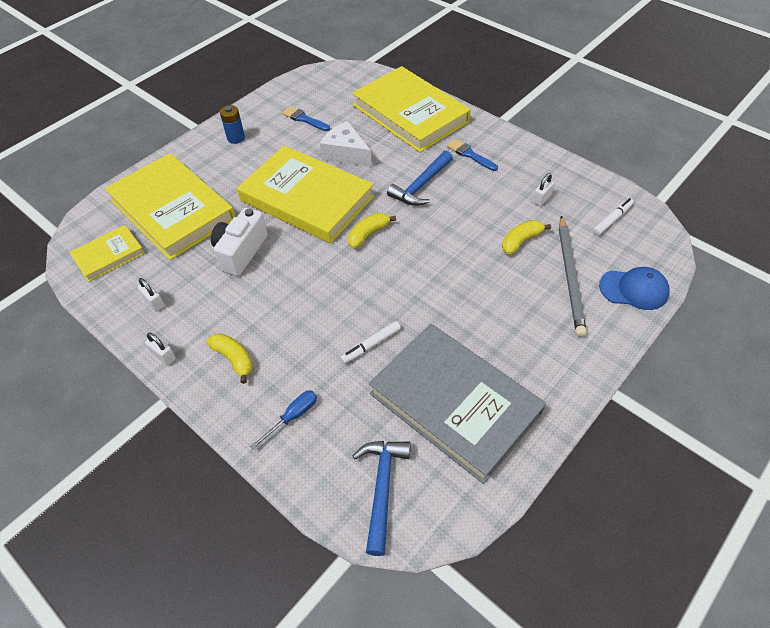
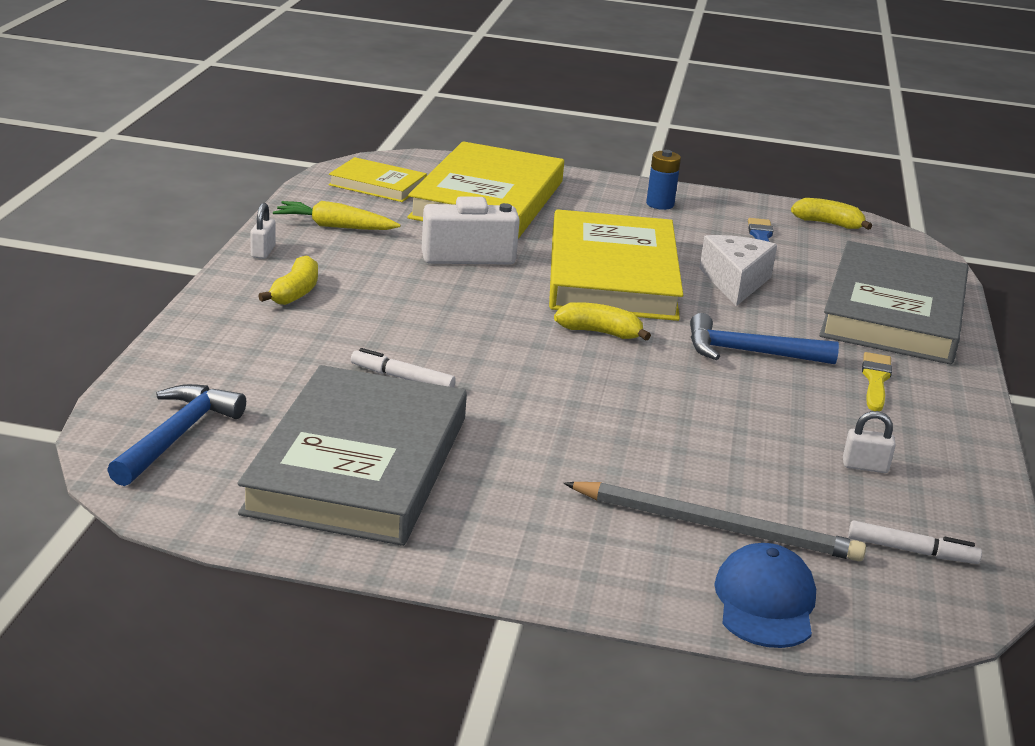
camera: 55 degrees right, 25 degrees down
(154, 302) = (335, 226): white padlock -> yellow carrot
(293, 417) = (240, 350): blue screwdriver -> none
(382, 488) = (177, 436): blue hammer -> blue hammer turned 45 degrees counterclockwise
(410, 113) = (894, 312): yellow book -> grey book
(470, 155) = (875, 380): blue brush -> yellow brush
(521, 241) = (741, 463): yellow banana -> yellow banana (828, 224)
(570, 277) = (717, 527): grey pencil -> grey pencil turned 135 degrees counterclockwise
(634, 289) = (765, 602): blue cap -> blue cap turned 150 degrees counterclockwise

